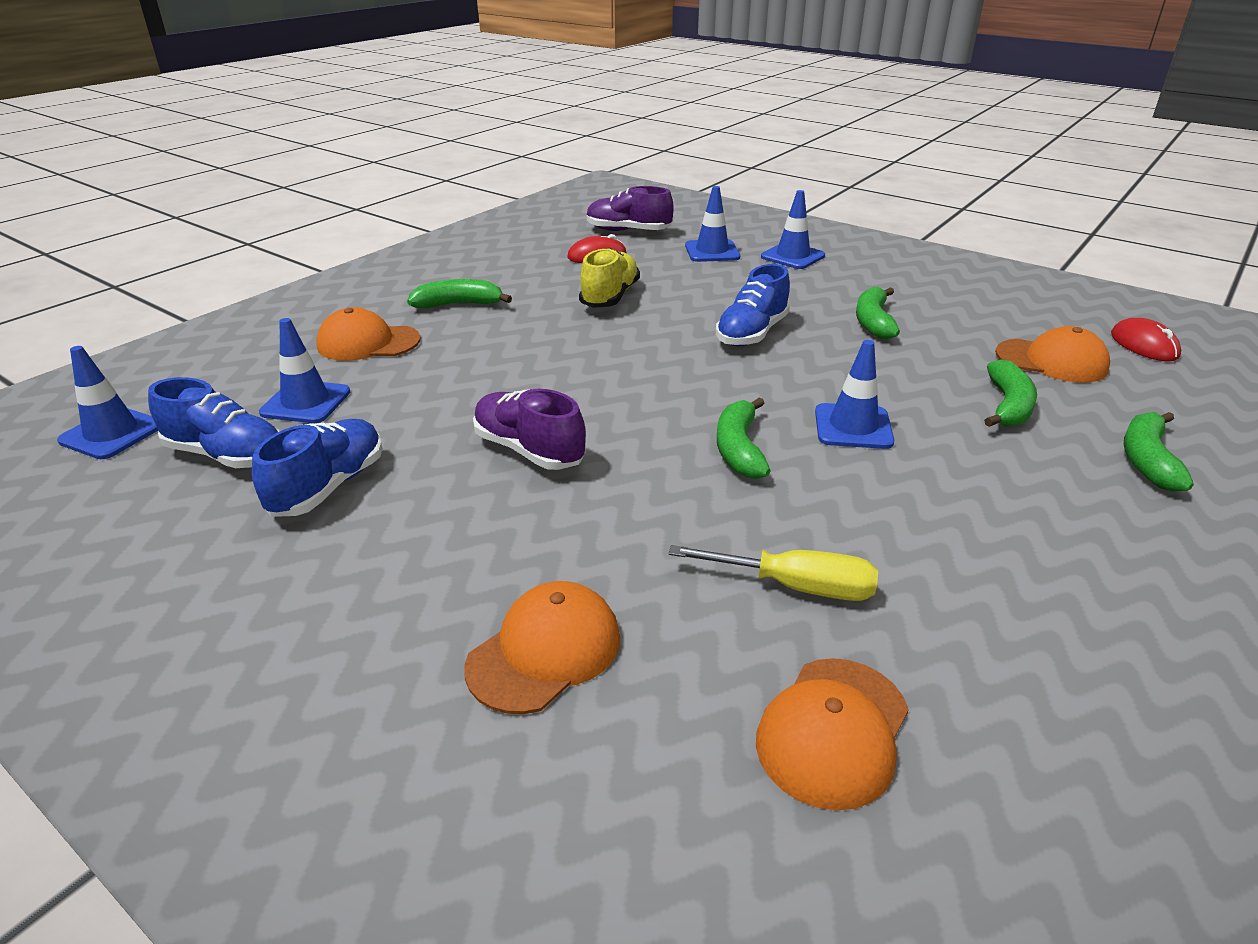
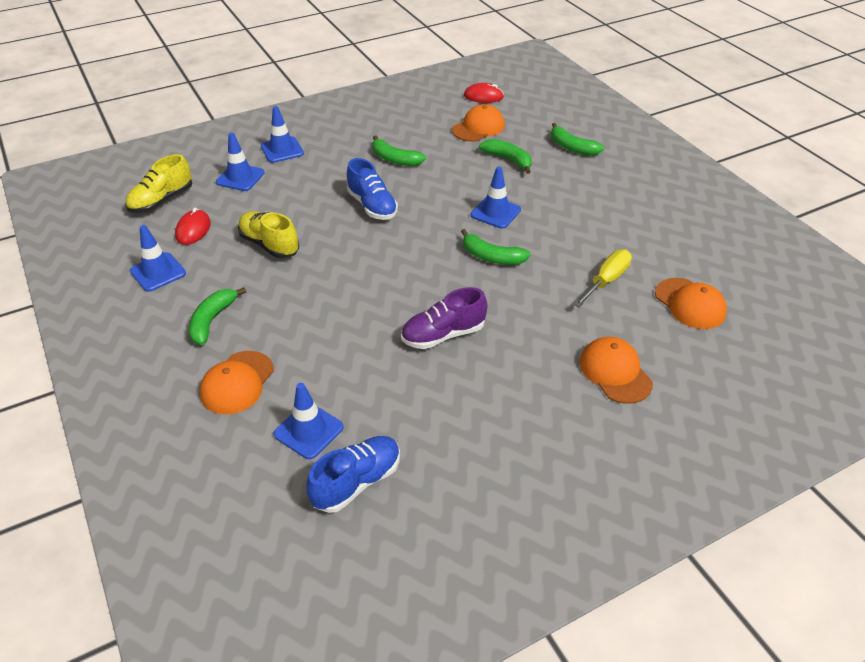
camera: 65 degrees left, 10 degrees up
(112, 433) = (275, 554): blue traffic cone -> blue traffic cone (158, 272)
(328, 486) = (429, 432): blue shoe -> none
(628, 231) = (162, 201): purple shoe -> yellow shoe

